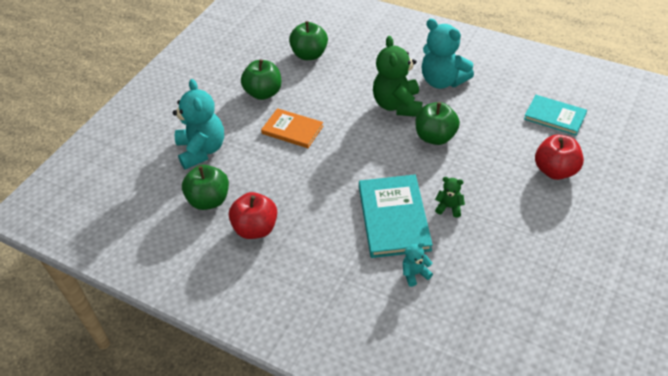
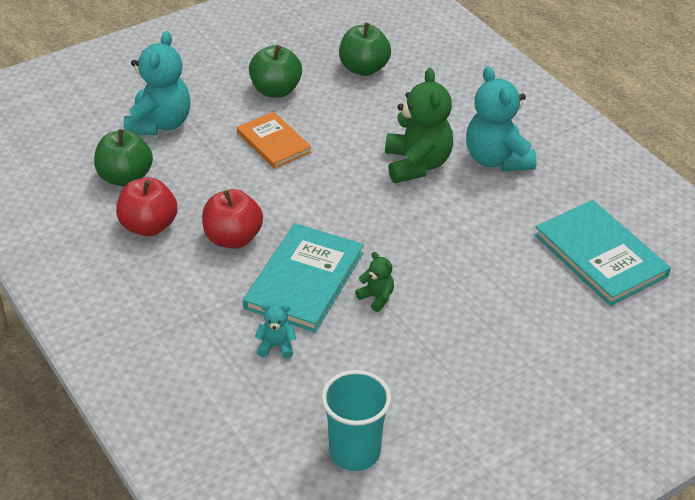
camera: 25 degrees right, 5 degrees down
(397, 105) = (417, 164): green teddy bear -> green teddy bear turned 150 degrees clockwise
(435, 137) = (430, 217): green apple -> none
(527, 323) = (355, 452): none -> turquoise cup
(554, 116) = (600, 255): turquoise book -> turquoise book, size x1.55
(555, 170) = (541, 314): red apple -> red apple (233, 238)

